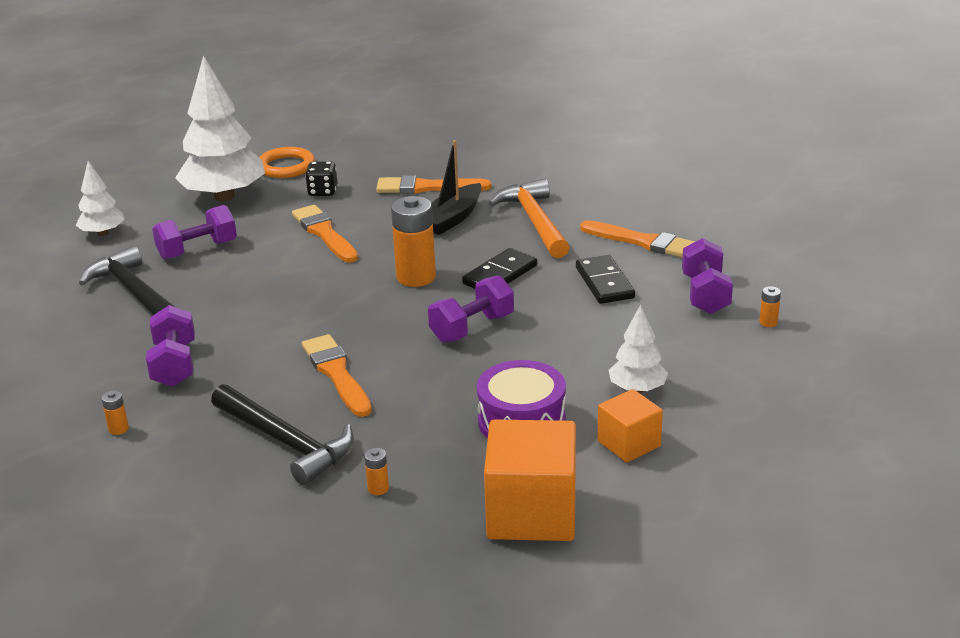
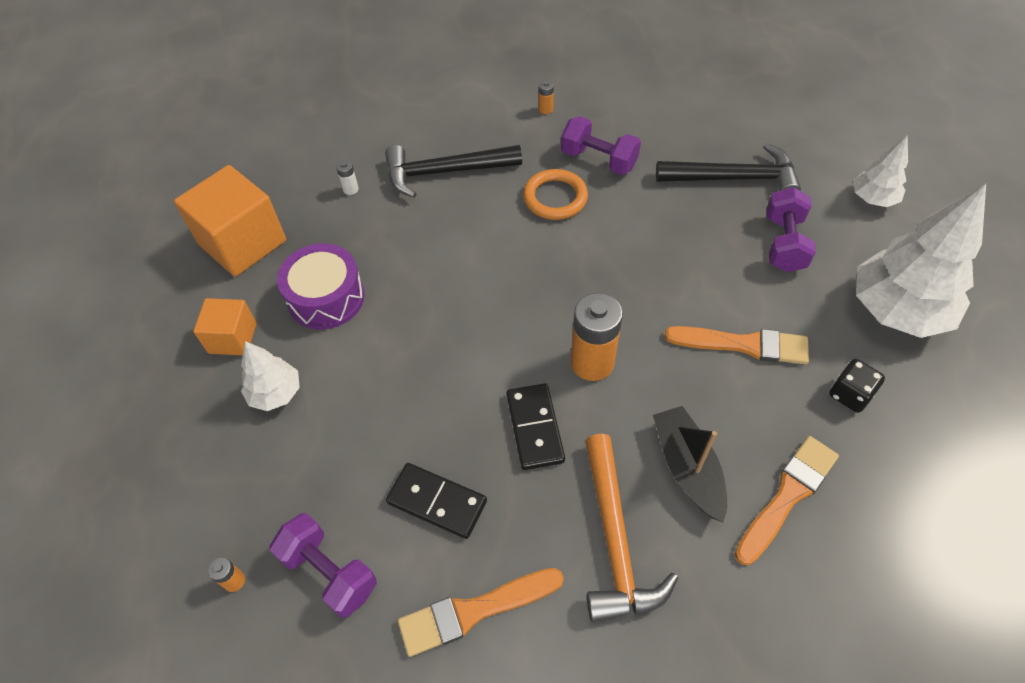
camera: 130 degrees right, 25 degrees up
(286, 167) = (947, 397): orange ring -> orange ring (555, 198)
(336, 373) = (496, 234): orange brush -> none
(378, 488) = (350, 189): orange battery -> white battery
(472, 328) = (470, 348): purple dumbbell -> none
(534, 221) = (615, 540): orange hammer -> orange hammer turned 60 degrees clockwise

